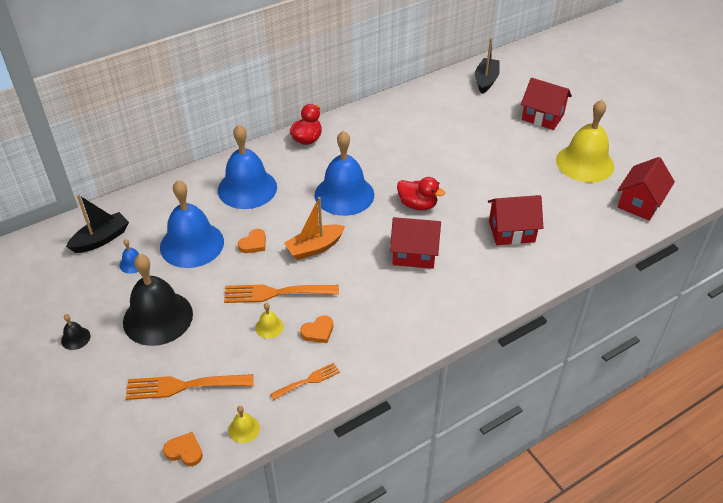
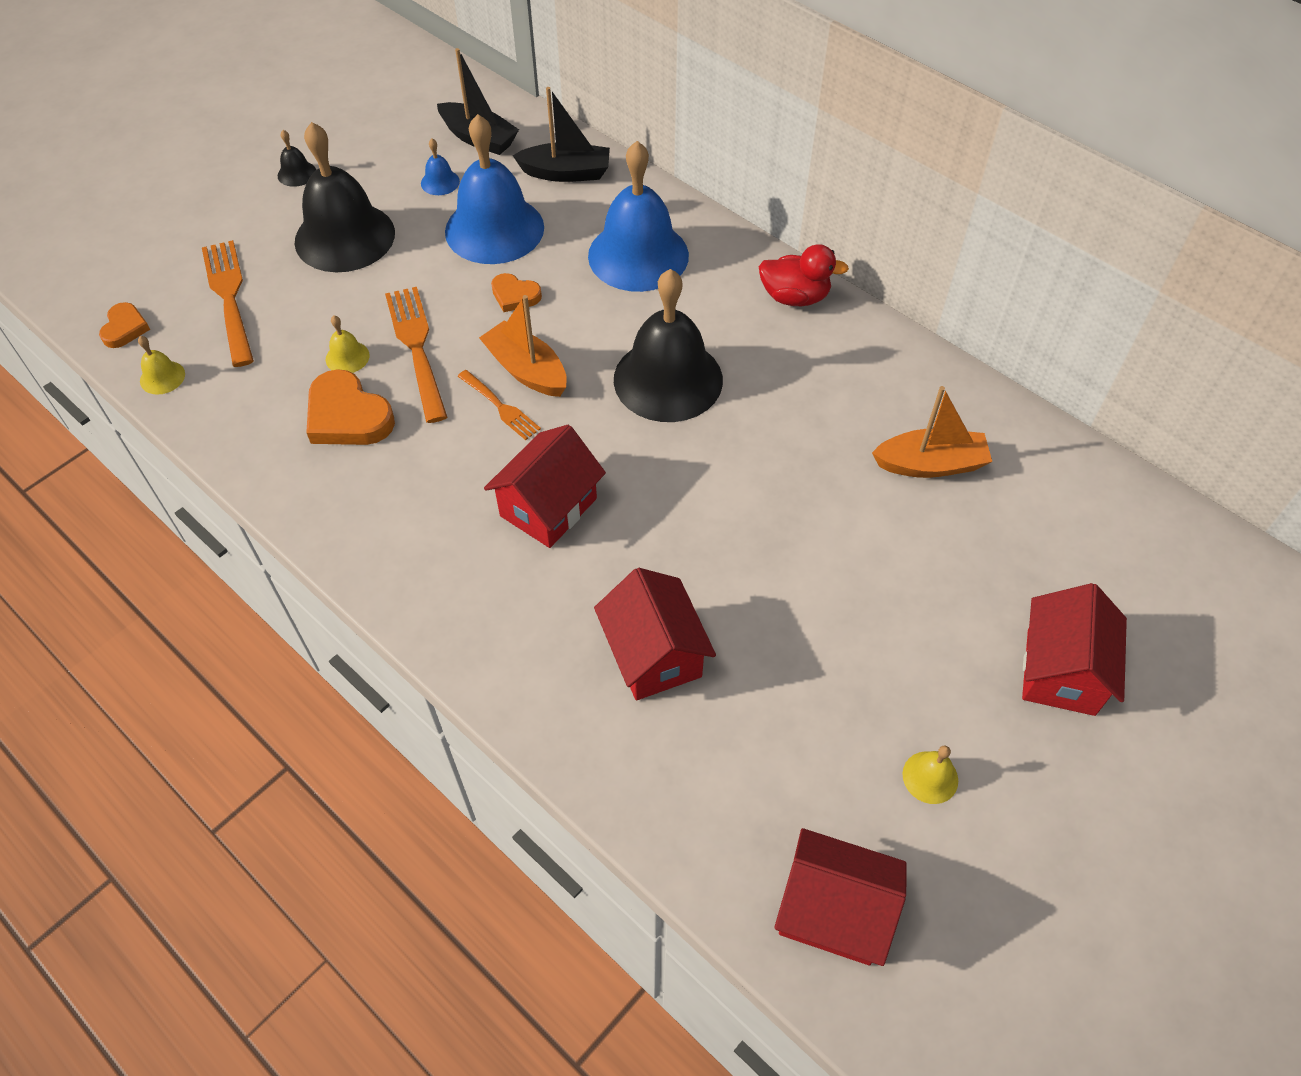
camera: 75 degrees right, 10 degrees up
(308, 381) = (251, 426): orange fork -> orange fork (501, 407)
(318, 331) = (348, 416): orange heart -> orange heart, size x1.74
(344, 194) = (668, 379): blue bell -> black bell
(414, 254) = (548, 507): red house -> red house turned 45 degrees clockwise
(417, 205) = (678, 489): red duck -> none
(429, 123) = (930, 464): none -> orange boat
(486, 80) = (1137, 541): black boat -> black boat (566, 173)
(584, 163) = (930, 777): yellow bell -> yellow bell, size x0.40

